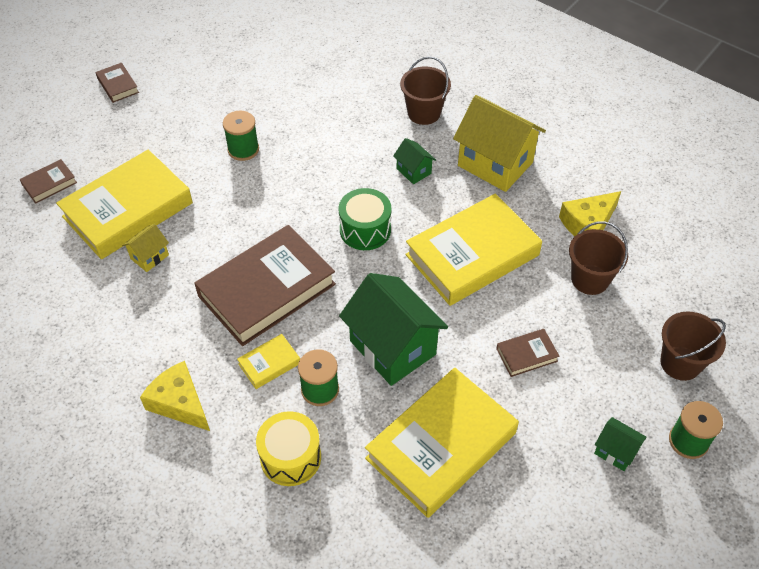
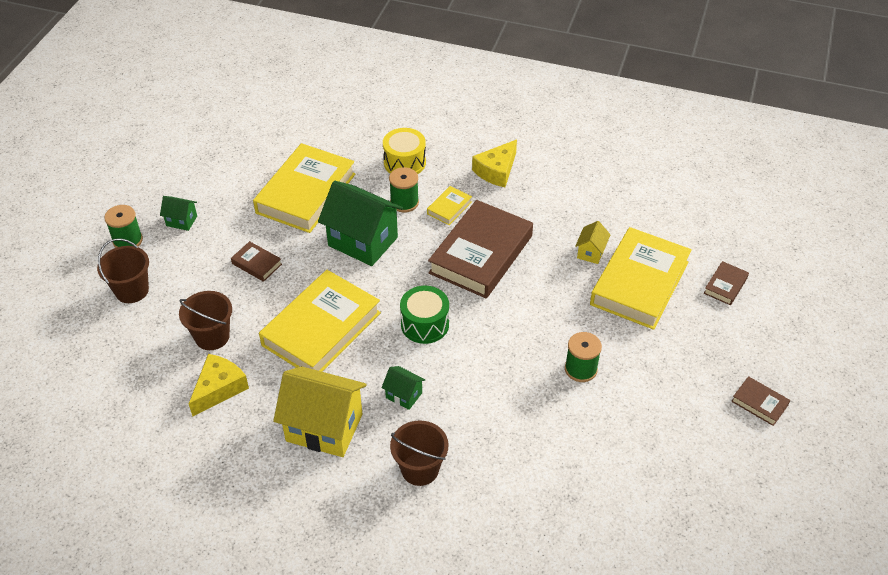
camera: 160 degrees right, 5 degrees down
(179, 403) = (496, 171): yellow cheese -> yellow cheese turned 105 degrees clockwise
(526, 355) = (257, 264): brown book -> brown book turned 75 degrees clockwise

